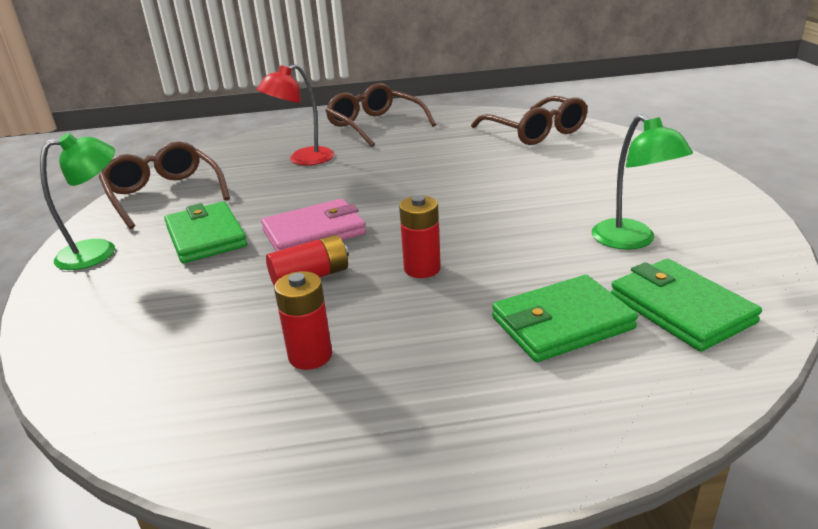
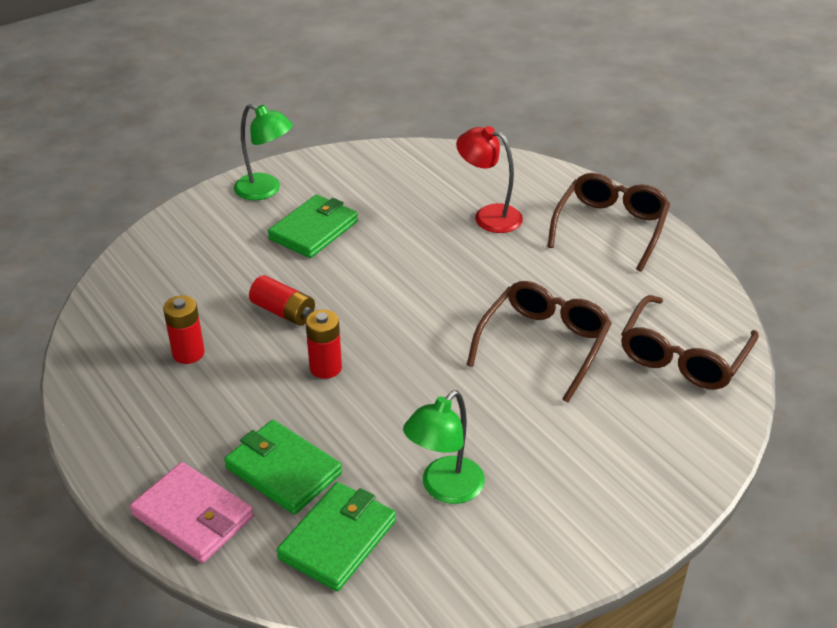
camera: 60 degrees right, 10 degrees up
(164, 194) = (370, 171): brown glasses -> brown glasses (544, 343)
(314, 232) = (352, 284): pink wallet -> pink wallet (193, 516)

